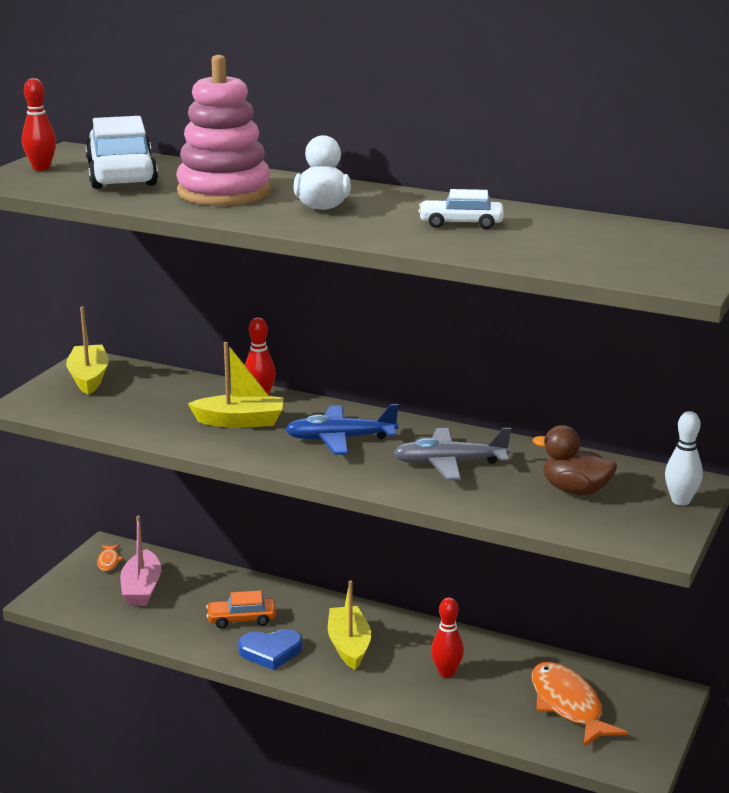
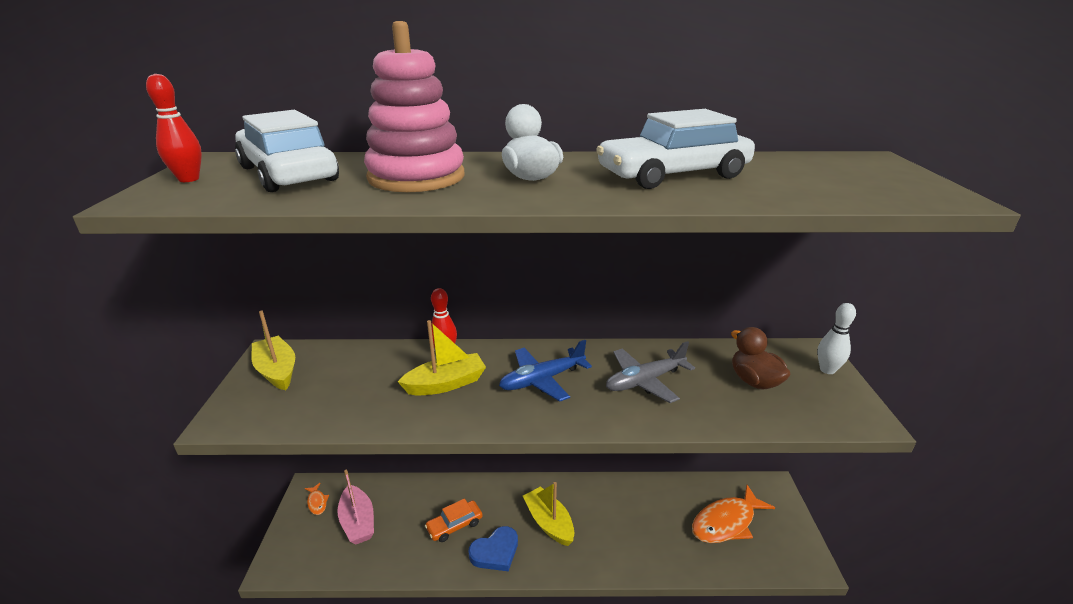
camera: 25 degrees left, 5 degrees up
(446, 673) = (631, 523): red bowling pin -> none
(461, 223) = (673, 175): white car -> white car, size x1.89
(568, 705) = (726, 522): orange fish -> orange fish turned 75 degrees counterclockwise
(575, 490) = (754, 381): brown duck -> brown duck turned 60 degrees clockwise

